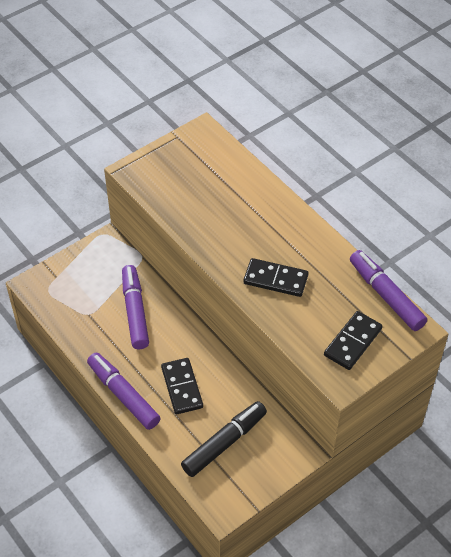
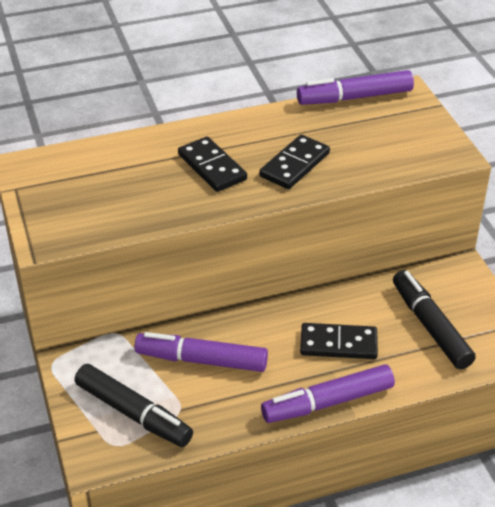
camera: 70 degrees left, 10 degrees down
(76, 290) = (133, 413): none -> black marker
(352, 342) = (406, 134): black domino -> black domino (212, 167)

